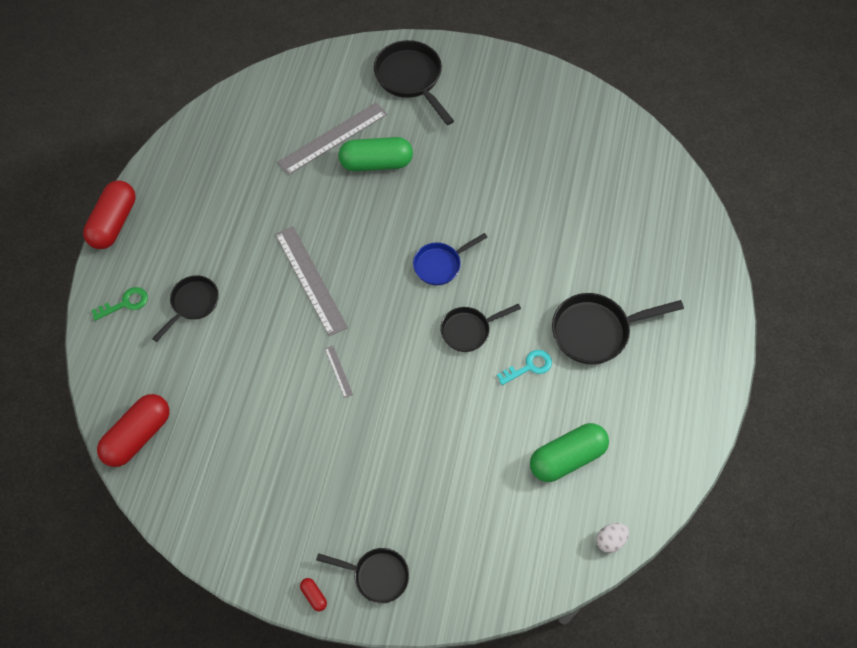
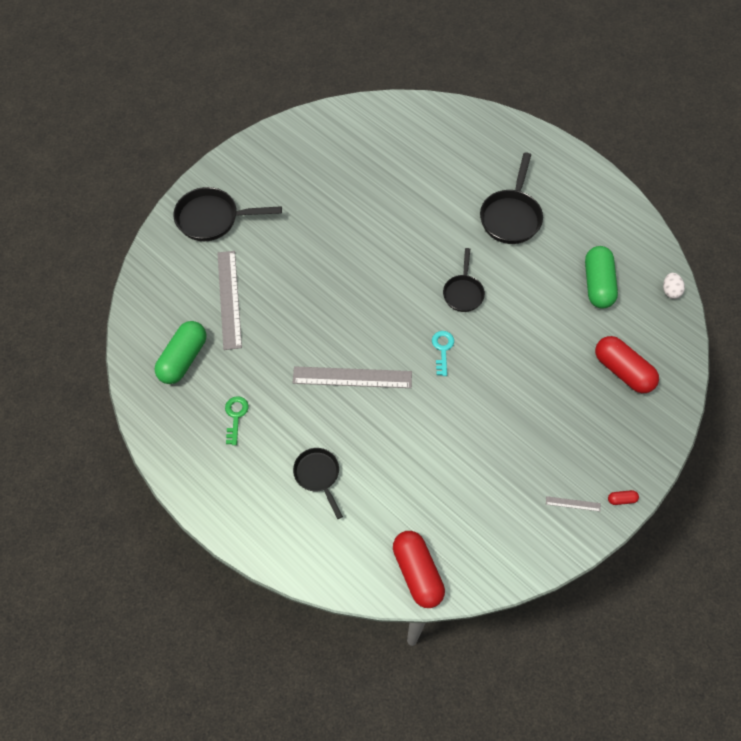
camera: 60 degrees left, 0 degrees up
(114, 223) = (194, 505): red capsule -> red capsule (622, 371)
(125, 303) = (283, 530): green key -> green key (235, 416)
(338, 371) = (446, 395): grey ruler -> grey ruler (573, 503)
(376, 163) = (275, 280): green capsule -> green capsule (183, 358)
(376, 575) = (626, 449): black pan -> none
(440, 265) = (396, 283): blue pan -> none
(529, 367) = (515, 270): turquoise key -> turquoise key (442, 349)

